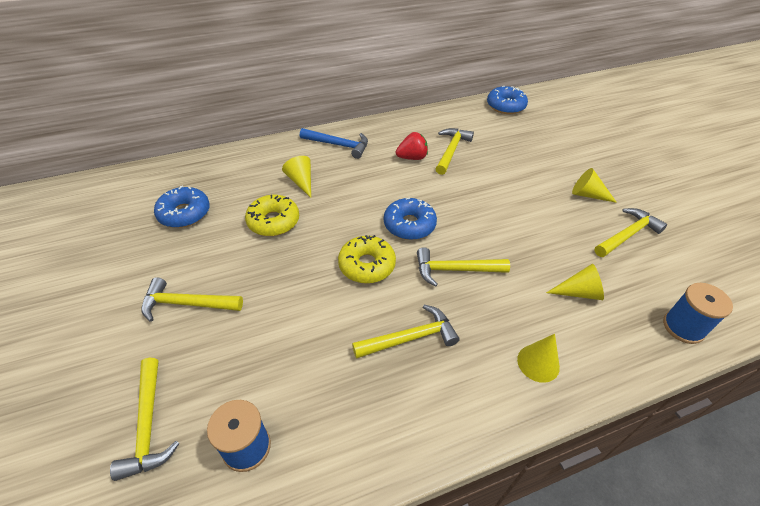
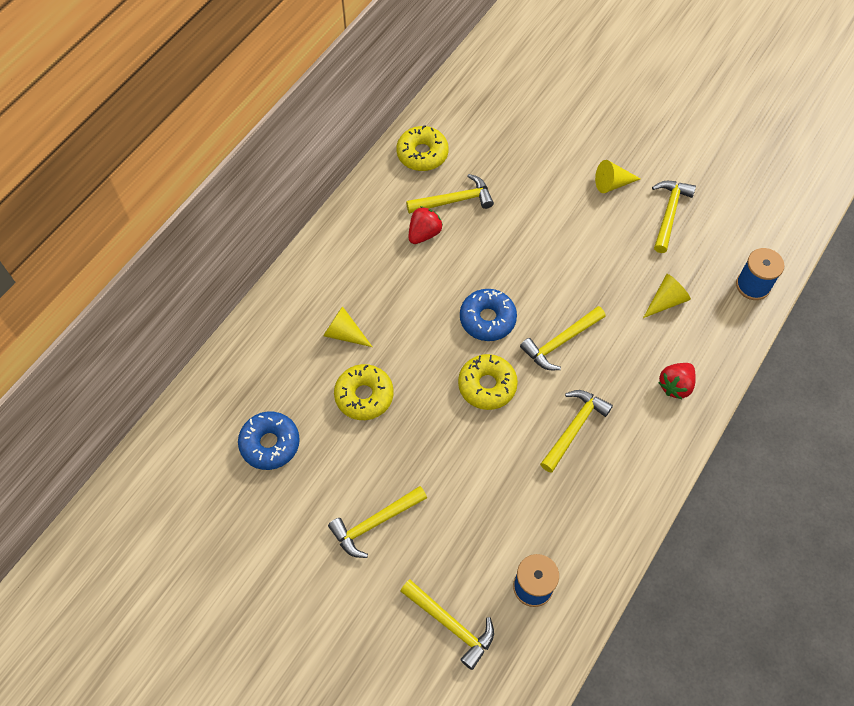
camera: 35 degrees left, 15 degrees up
(338, 145) = (336, 262): blue hammer -> none
(451, 151) = (454, 200): yellow hammer -> yellow hammer turned 90 degrees clockwise
(452, 120) = (422, 154): none -> yellow donut
(505, 106) = (460, 98): blue donut -> none
(538, 363) = (675, 385): yellow cone -> red strawberry

